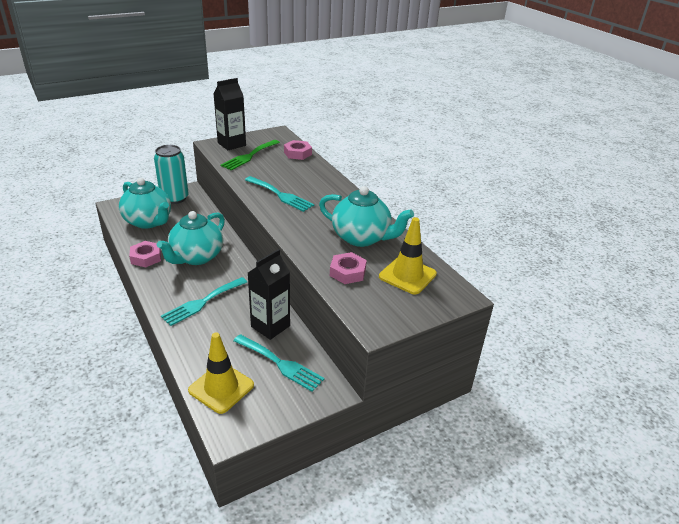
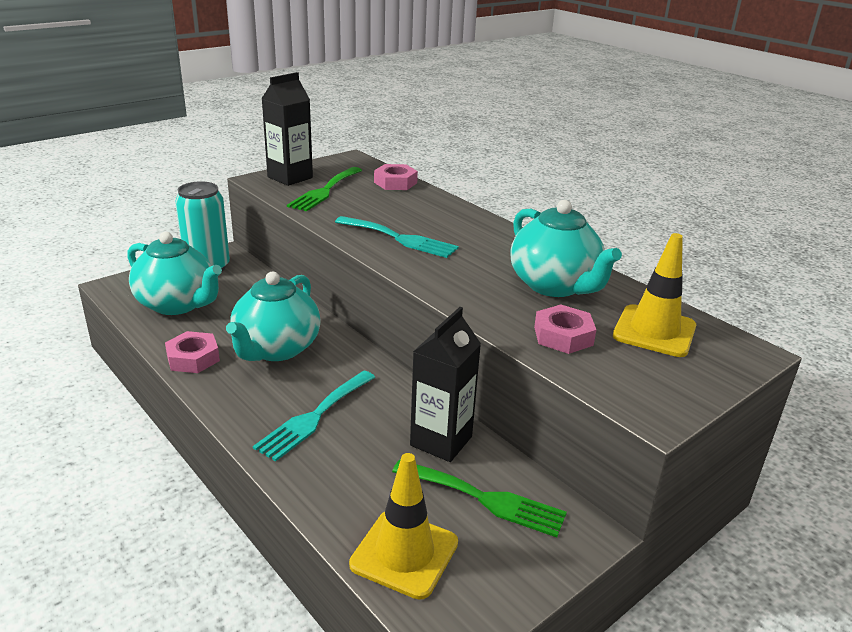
camera: 10 degrees left, 5 degrees down
(280, 364) = (485, 499): turquoise fork -> green fork
(362, 238) = (555, 285): turquoise teapot -> turquoise teapot turned 45 degrees clockwise

